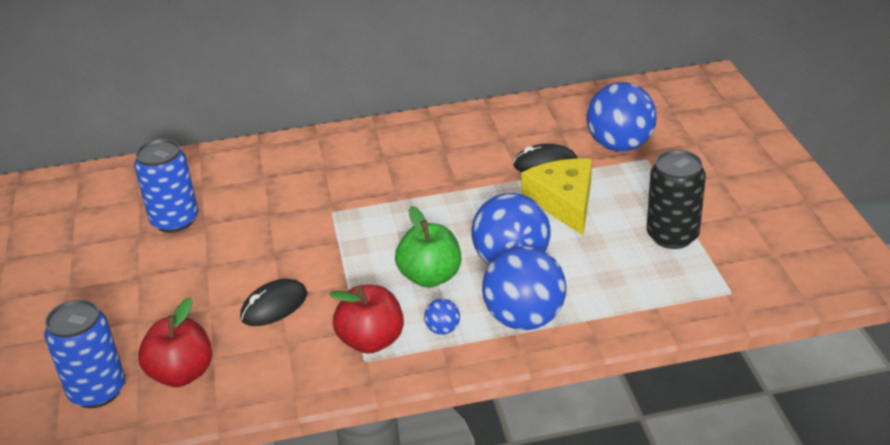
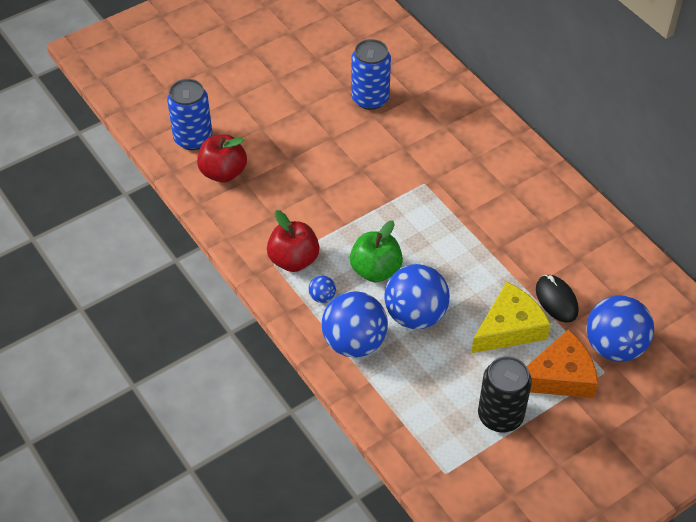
camera: 65 degrees right, 15 degrees up
(274, 306) = (305, 192): black mouse -> none
(639, 186) = (559, 376): none -> orange cheese

